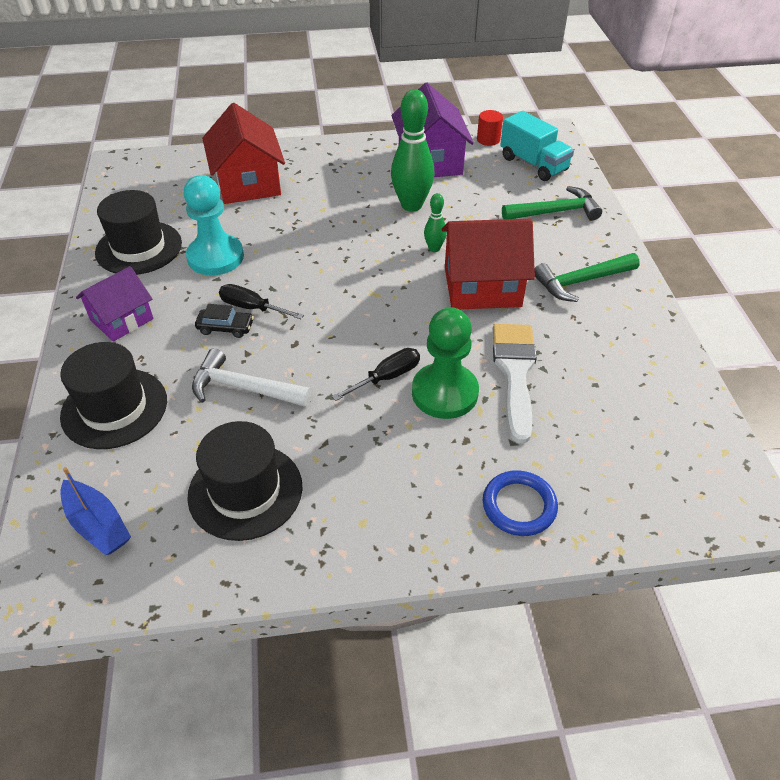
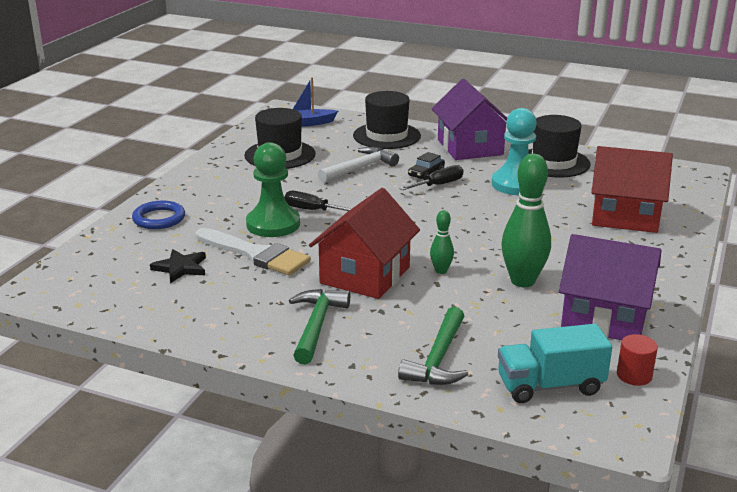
camera: 120 degrees right, 20 degrees down
(122, 319) = (470, 147): purple house -> purple house, size x1.56
(387, 377) = (312, 210): black screwdriver -> black screwdriver turned 120 degrees clockwise
(592, 415) = (180, 268): none -> black star

